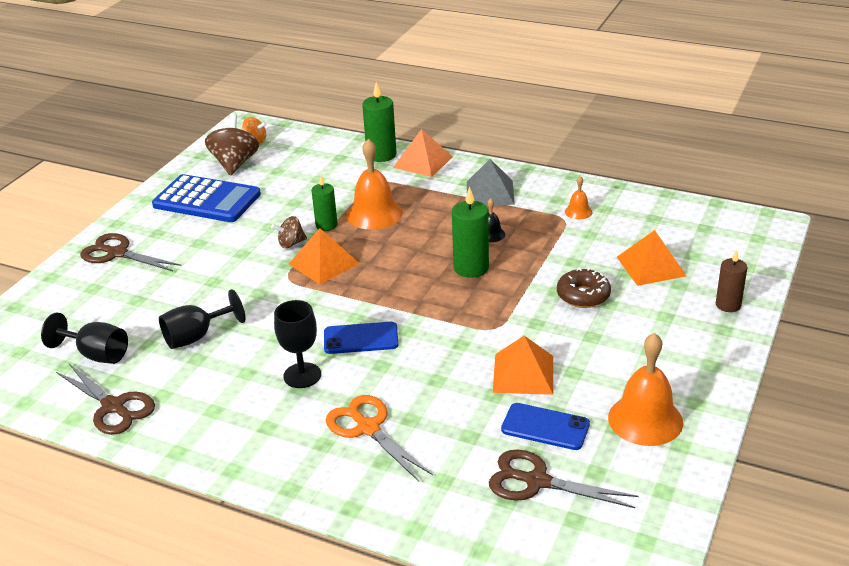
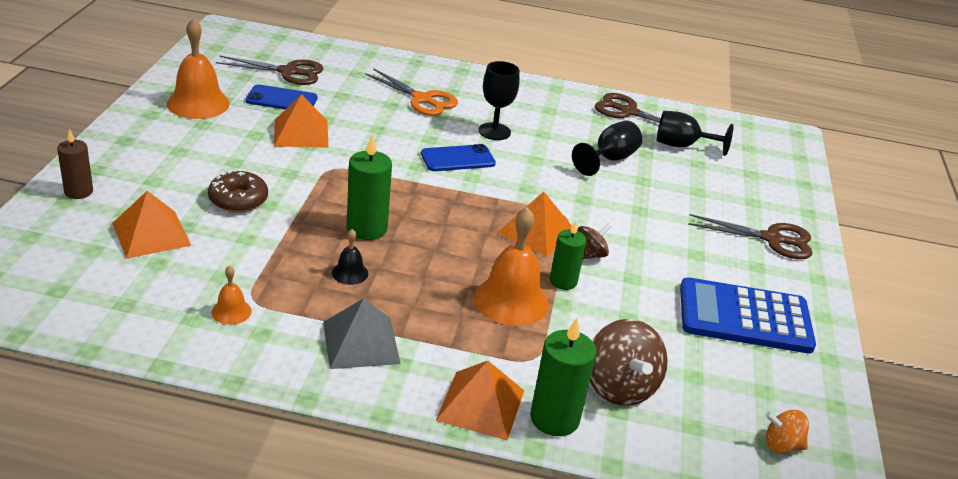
camera: 160 degrees right, 0 degrees up
(235, 163) = (768, 388): brown spinning top -> brown spinning top (619, 387)

